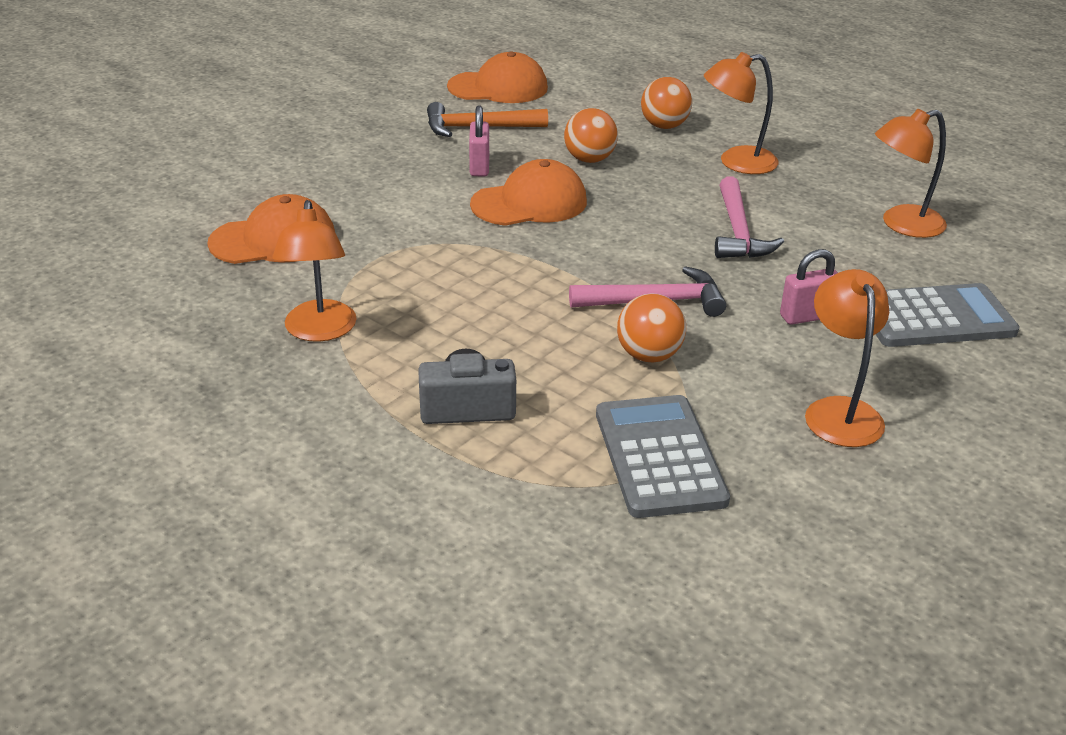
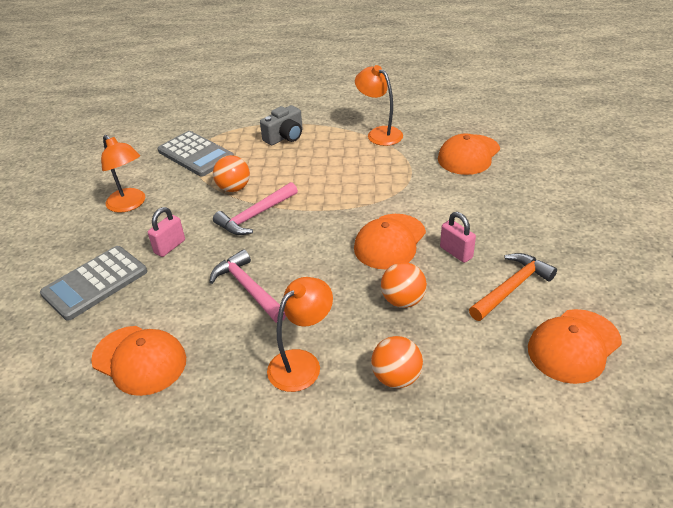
camera: 145 degrees right, 5 degrees up
(901, 224) = (139, 360): orange lamp -> orange cap

